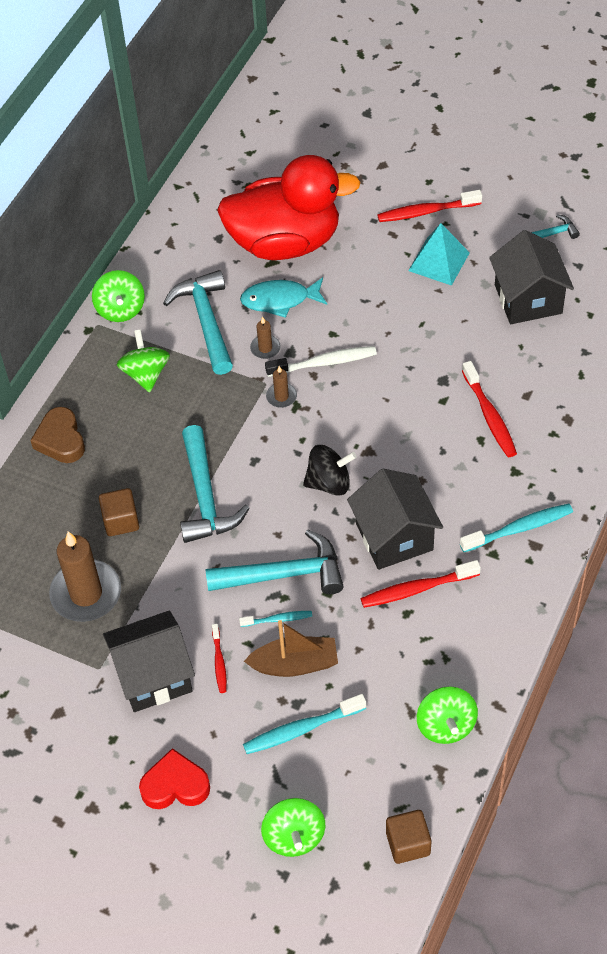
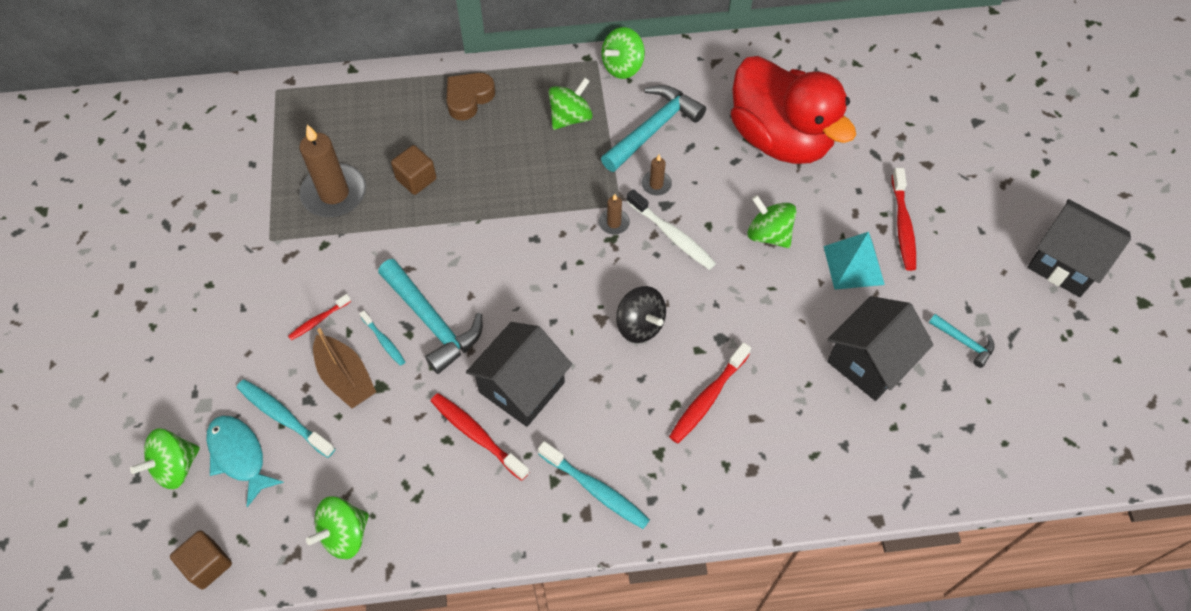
camera: 55 degrees right, 5 degrees up
(153, 676) = (281, 280): black house -> black house (1065, 263)
(175, 785) = (186, 351): red heart -> none
(205, 496) = (476, 223): turquoise hammer -> none
(280, 300) = (714, 168): turquoise fish -> turquoise fish (239, 456)
(329, 483) = (547, 306): black spinning top -> black spinning top (640, 325)
(371, 299) = (768, 234): none -> green spinning top
(426, 212) = (902, 225): red toothbrush -> red toothbrush turned 135 degrees counterclockwise

